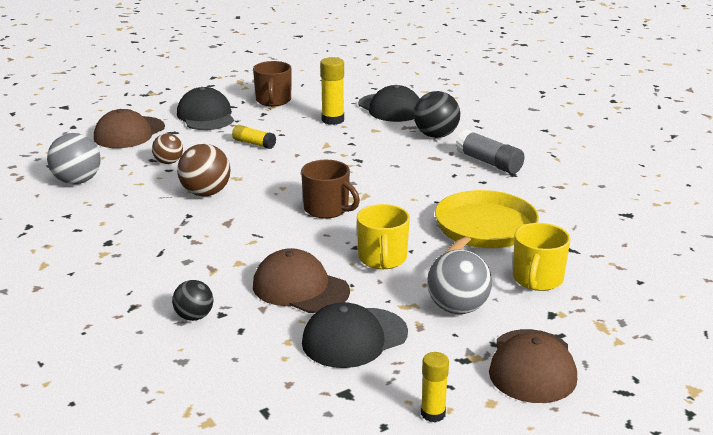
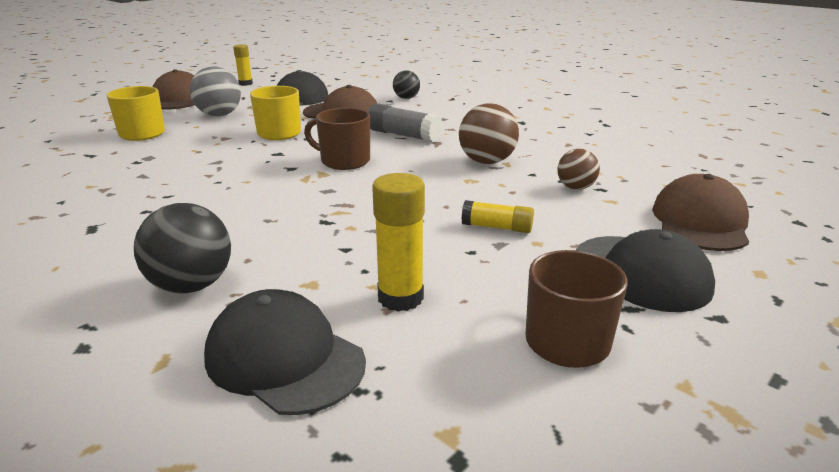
camera: 165 degrees right, 0 degrees up
(77, 181) = (637, 158): grey ball -> none
(482, 230) = (174, 160): yellow pan -> none
(489, 163) = (118, 240): grey glue stick -> grey glue stick (403, 135)

